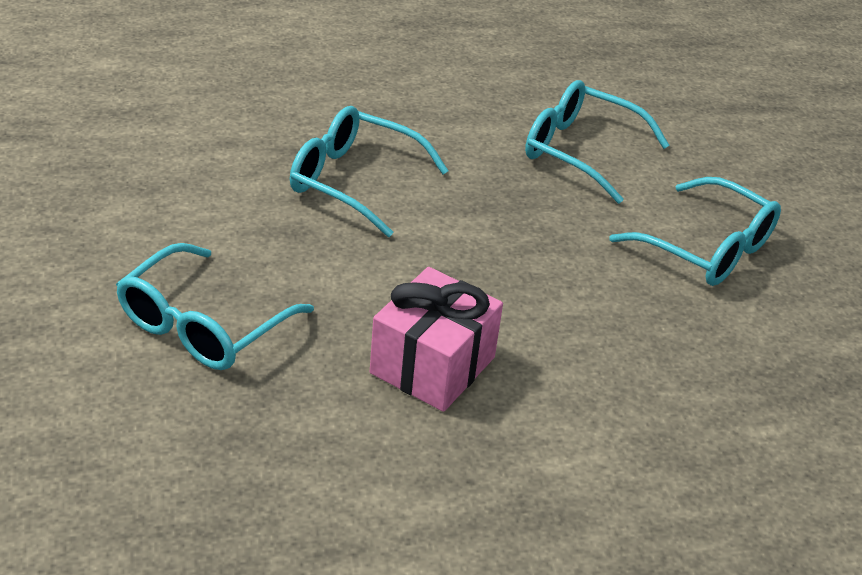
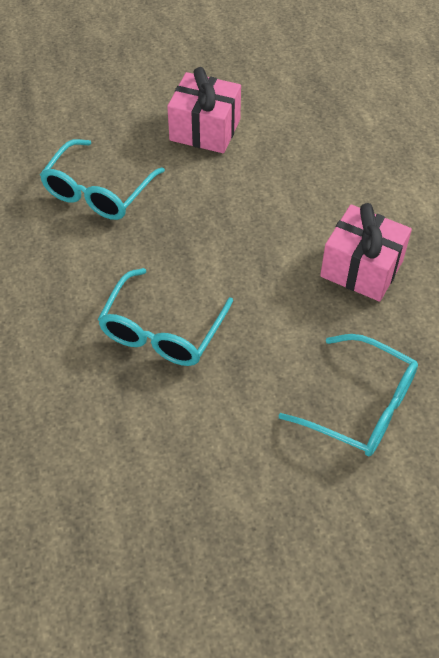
camera: 90 degrees left, 15 degrees up
(708, 249) = (205, 130): turquoise glasses -> pink gift

